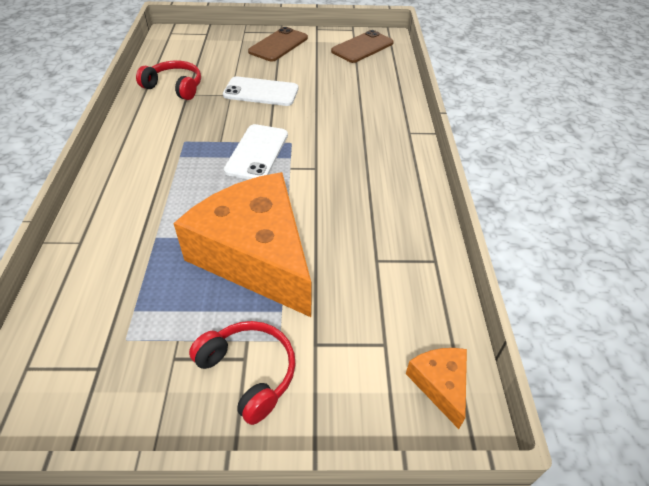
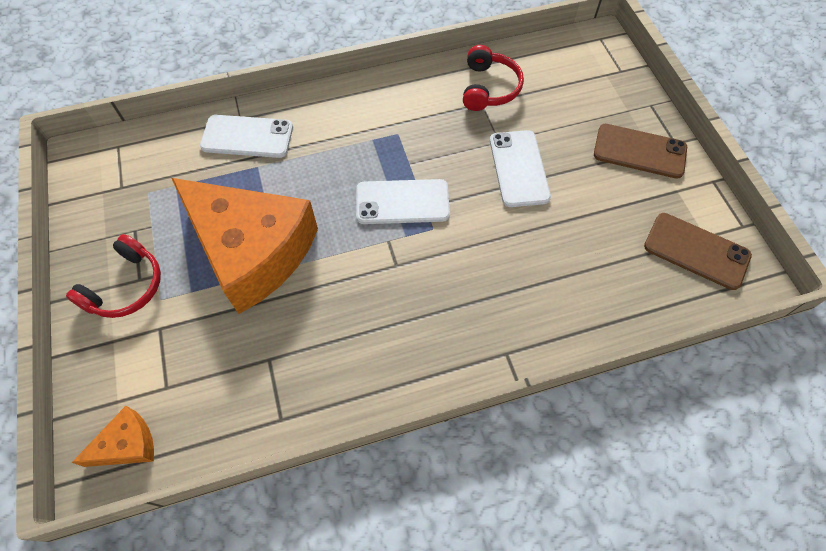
camera: 75 degrees right, 15 degrees up
(110, 239) = (247, 137): none -> white phone
(256, 255) = (252, 251): orange cheese -> orange cheese turned 90 degrees clockwise

